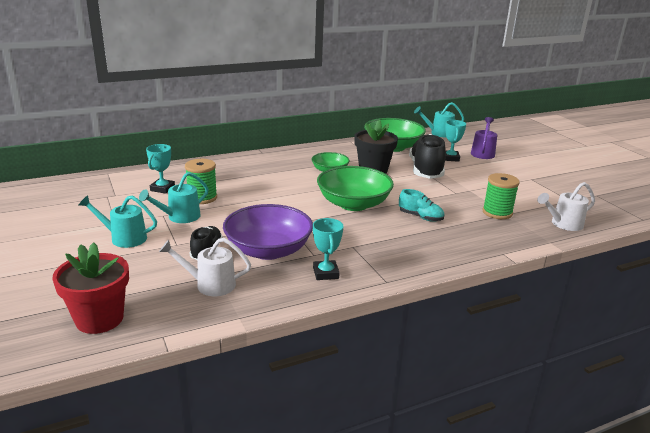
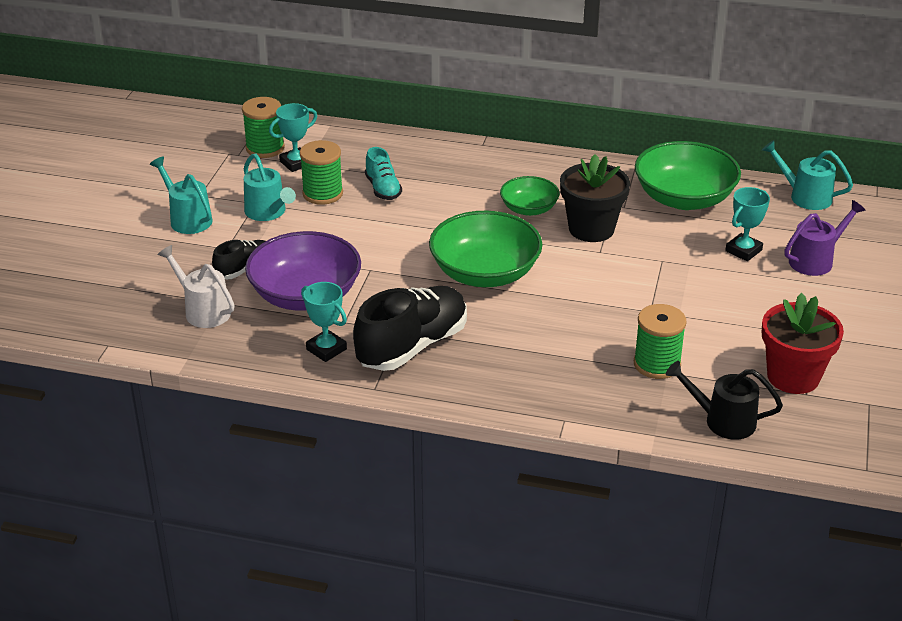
camera: 40 degrees right, 10 degrees up
(99, 319) = (78, 303): red flower pot -> red flower pot (793, 377)
(130, 187) = (265, 148): none -> green spool
(179, 217) = (268, 213): turquoise watering can -> turquoise watering can turned 120 degrees counterclockwise
(325, 273) = (326, 349): turquoise trophy -> turquoise trophy turned 75 degrees counterclockwise
(420, 217) = (541, 327): turquoise shoe -> turquoise shoe (383, 189)
(426, 171) = (666, 259): black shoe -> black shoe (412, 346)
(563, 224) = (722, 421): white watering can -> black watering can

